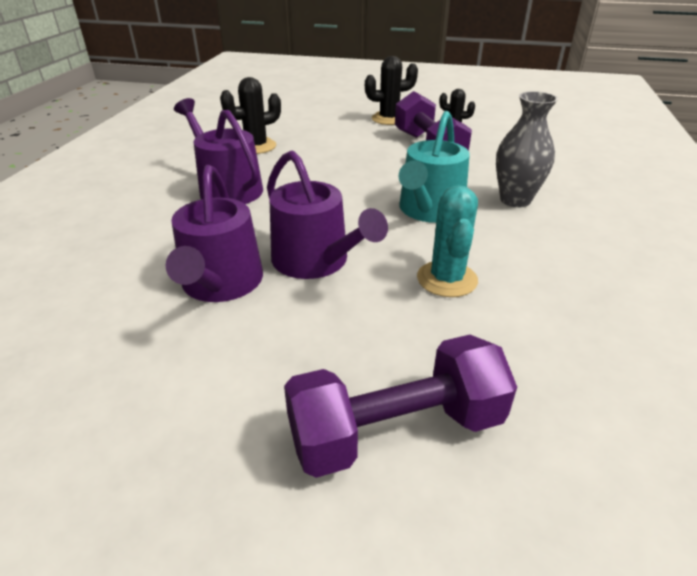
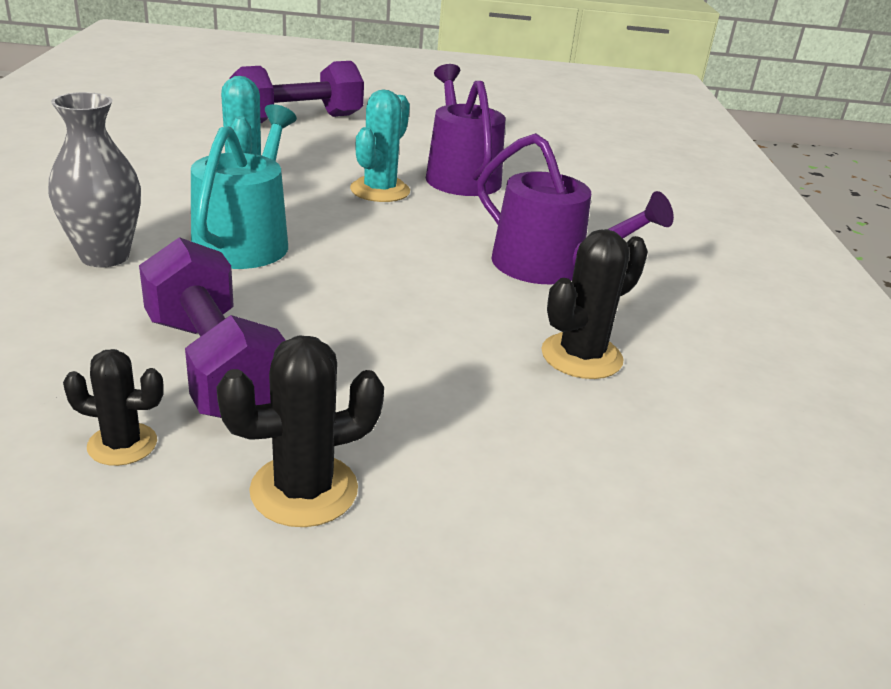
camera: 165 degrees right, 5 degrees down
(316, 261) = (380, 190): purple watering can -> turquoise cactus

